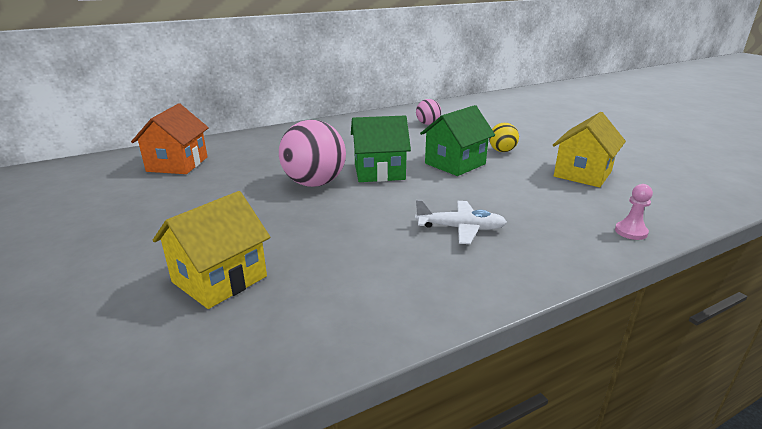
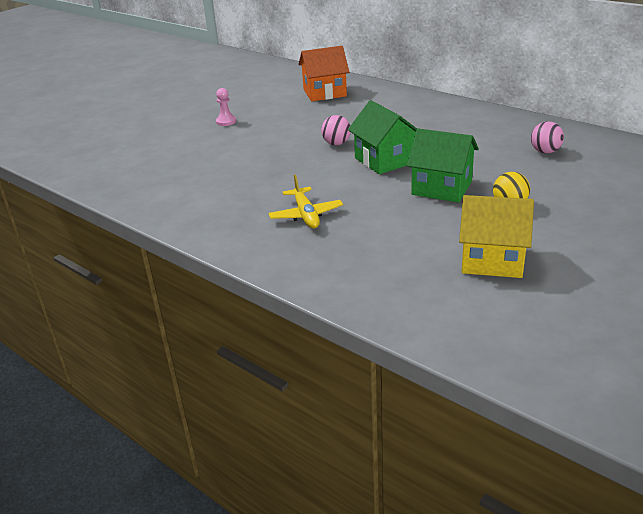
camera: 70 degrees right, 5 degrees up
(219, 279) = (189, 157): yellow house -> none
(314, 183) = (336, 144): pink ball -> pink ball, size x0.52
(461, 228) = (306, 215): white plane -> yellow plane
(631, 232) = (363, 296): pink pawn -> pink pawn (226, 122)

